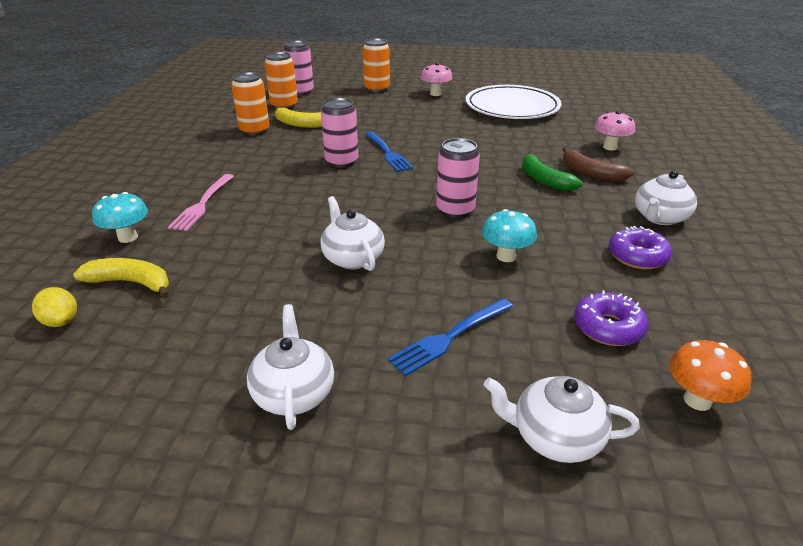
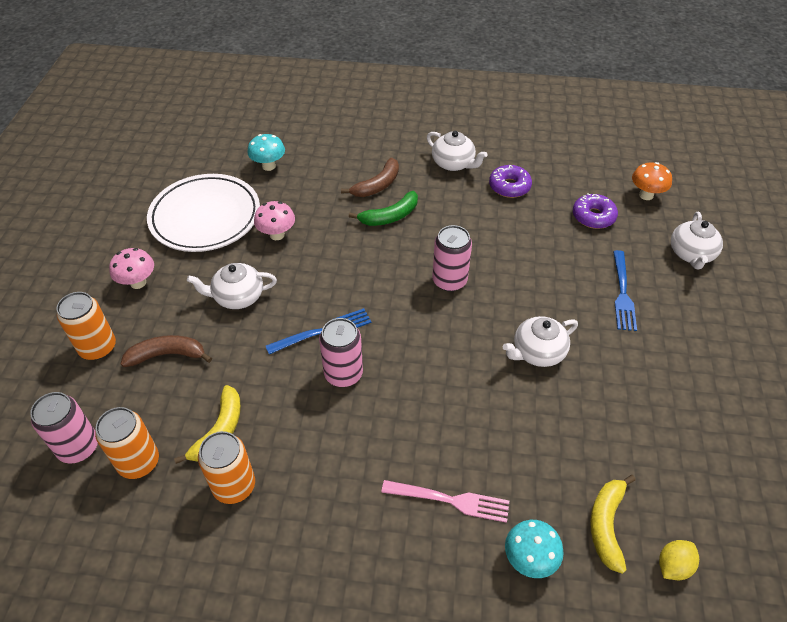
camera: 90 degrees left, 15 degrees up
(293, 393) = (699, 375): white teapot -> white teapot (238, 297)
(368, 106) = (167, 355): none -> brown banana
(450, 337) = (622, 293): blue fork -> blue fork turned 45 degrees clockwise
(506, 256) = (520, 255): turquoise mushroom -> turquoise mushroom (268, 166)
(610, 147) = (323, 163): pink mushroom -> pink mushroom (277, 235)

